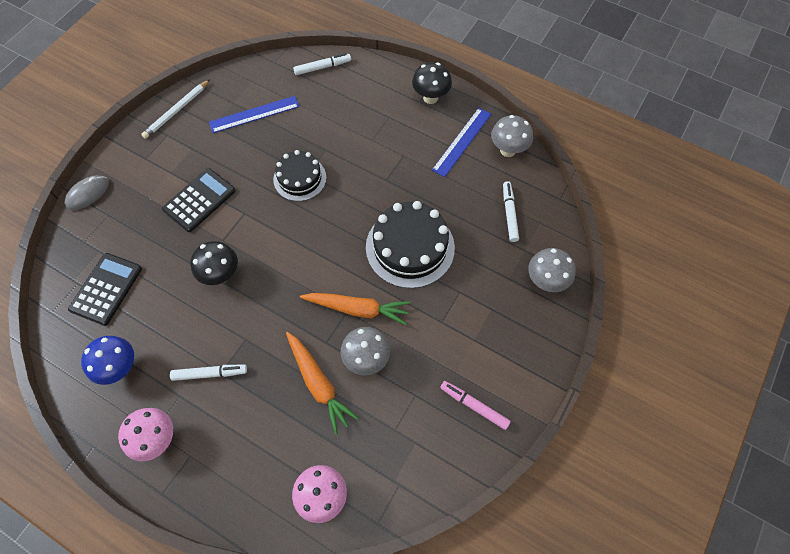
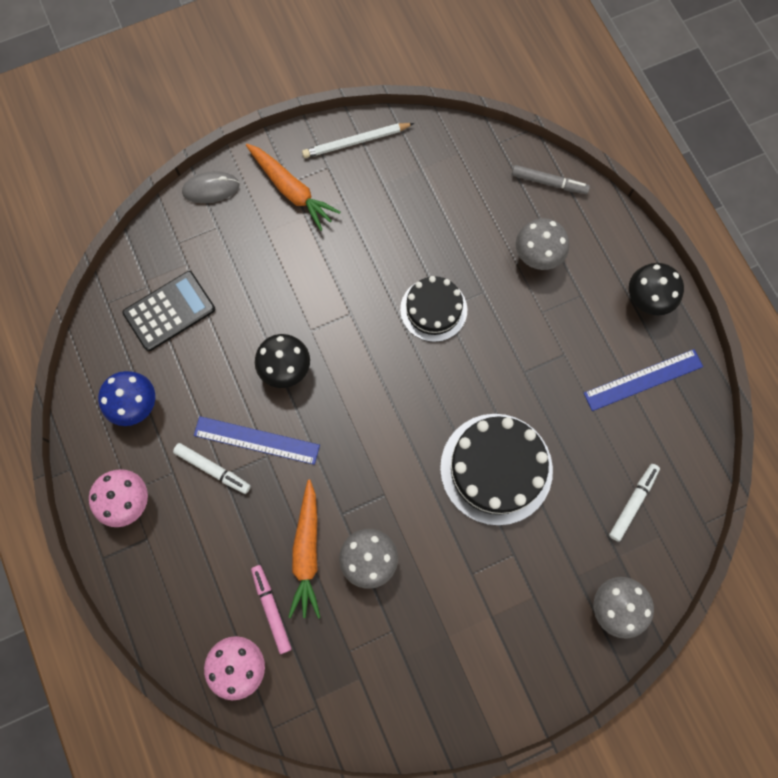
camera: 35 degrees right, 10 degrees up
(199, 200) = (315, 268): black calculator -> none
(254, 114) = (435, 198): blue ruler -> blue ruler (256, 440)
(322, 67) = (548, 182): white marker -> grey marker
(357, 309) = (395, 500): orange carrot -> orange carrot (291, 190)
(474, 406) = (442, 685): pink marker -> pink marker (271, 609)
(508, 150) = (688, 425): grey mushroom -> grey mushroom (537, 257)

